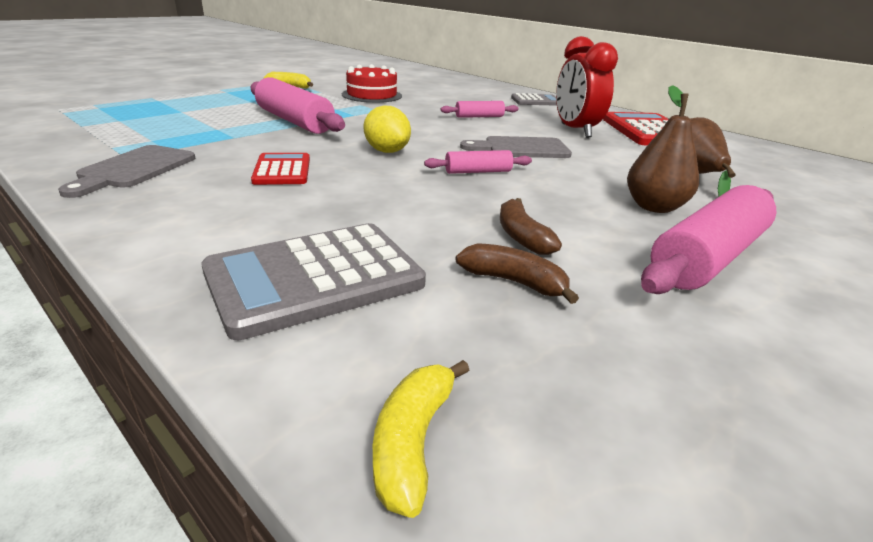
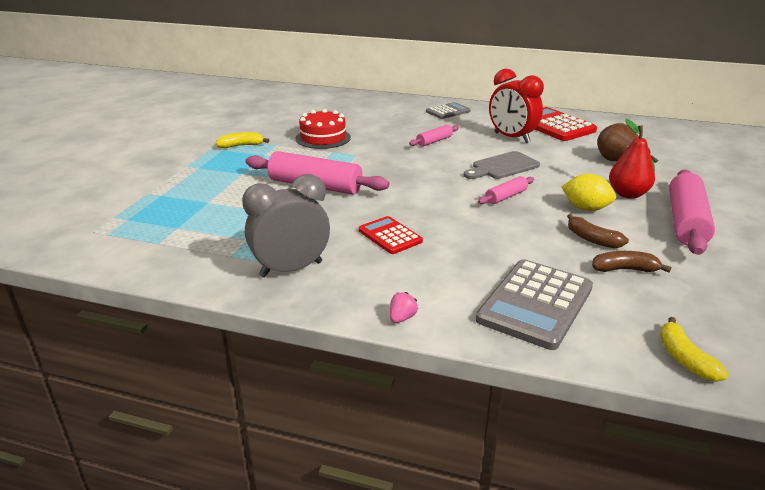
camera: 25 degrees left, 0 degrees up
(134, 169) = (291, 269): grey cutting board -> grey clock
(137, 239) = (402, 318): none -> pink strawberry
(387, 151) = (426, 196): yellow lemon -> yellow lemon (585, 208)
(654, 207) = (627, 194): brown pear -> red pear

